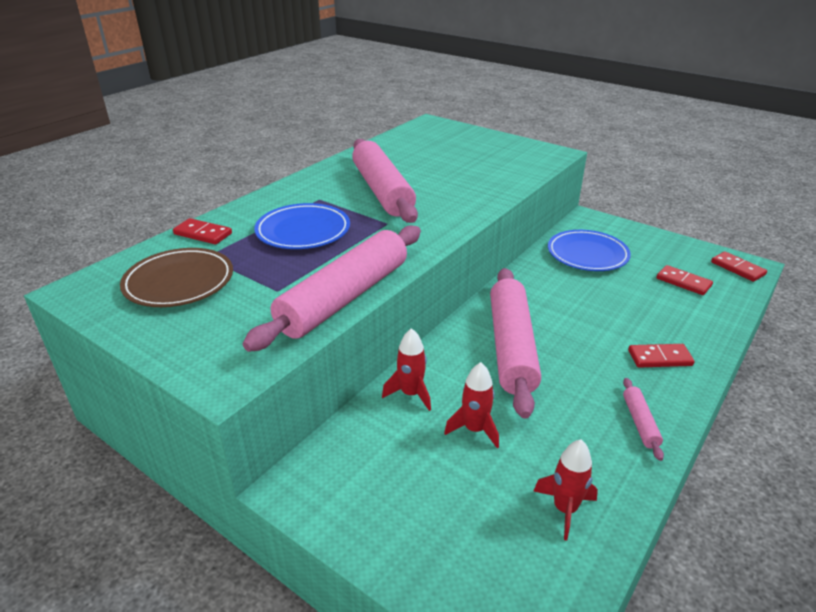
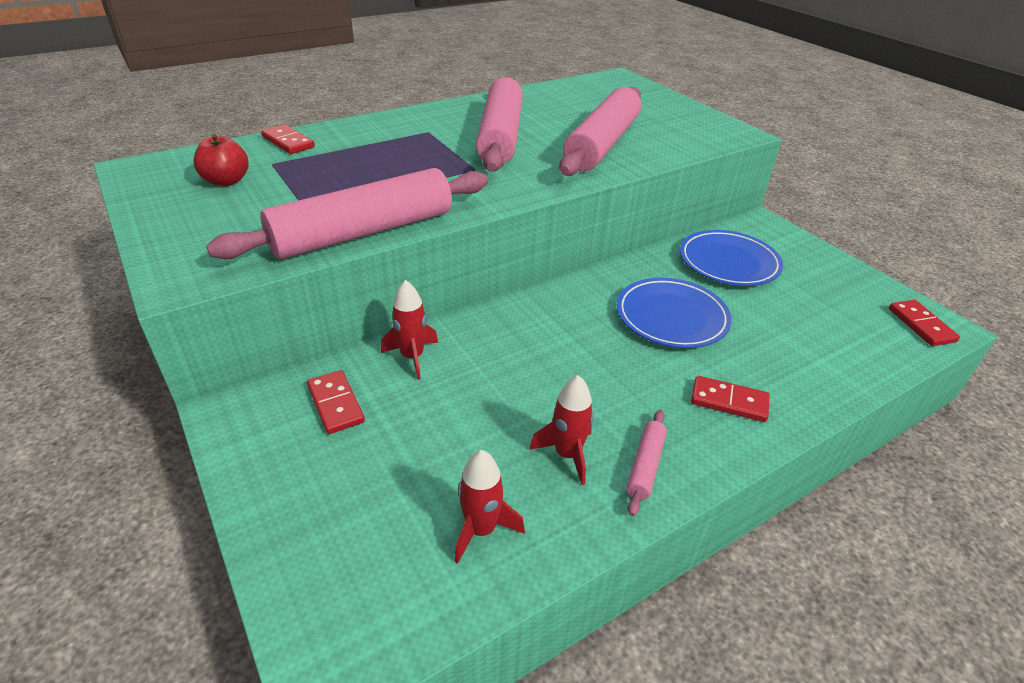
camera: 20 degrees right, 5 degrees up
(179, 282) = (226, 181): brown plate -> red apple
(303, 231) = (383, 159): blue plate -> blue plate (671, 317)
(474, 429) = (449, 413): red rocket -> red rocket (567, 454)
(511, 347) = (558, 339): pink rolling pin -> pink rolling pin (602, 144)
(683, 282) = (830, 323): red domino -> red domino (336, 404)

